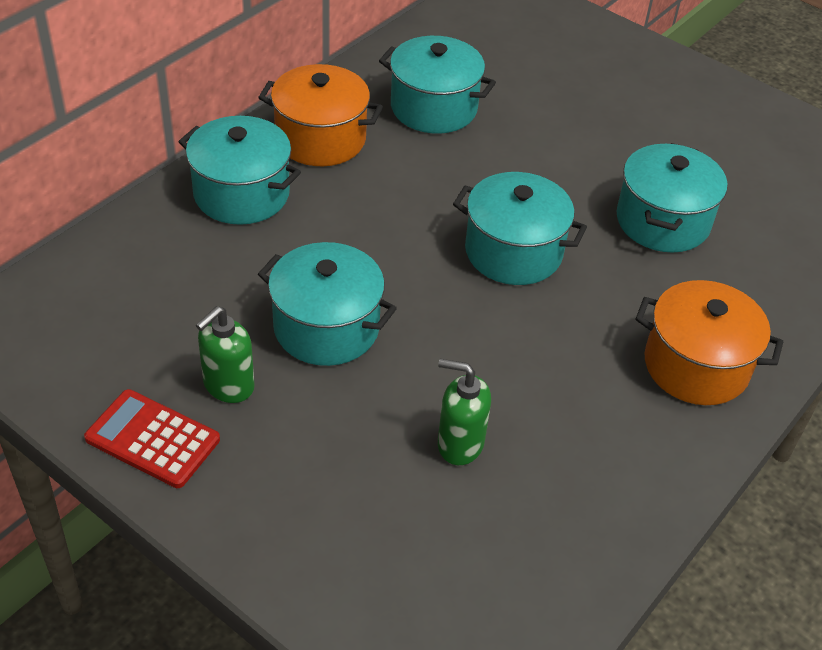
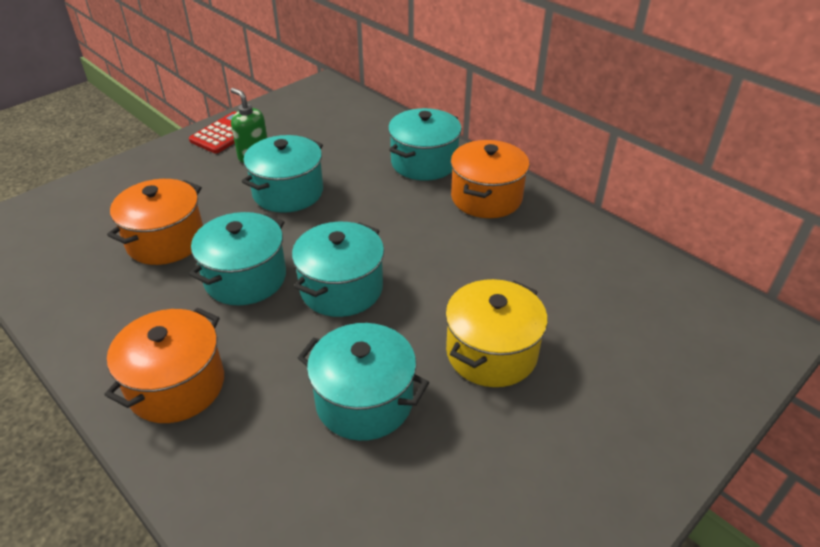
camera: 100 degrees right, 5 degrees down
(434, 108) = (534, 260): turquoise pot -> turquoise pot (245, 278)
(459, 444) = (166, 241): green soap dispenser -> orange pot
(575, 141) = (491, 353): none -> yellow pot

